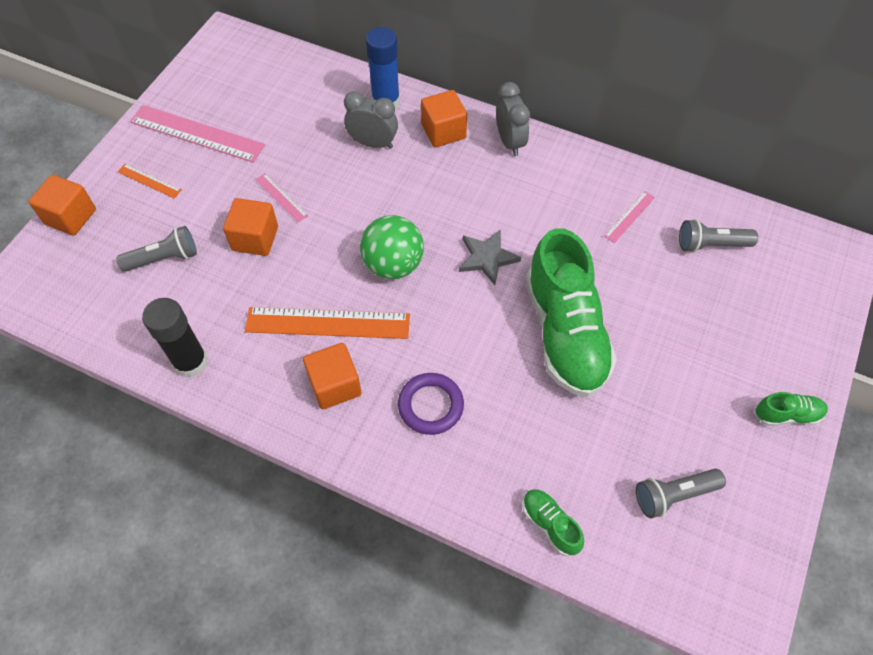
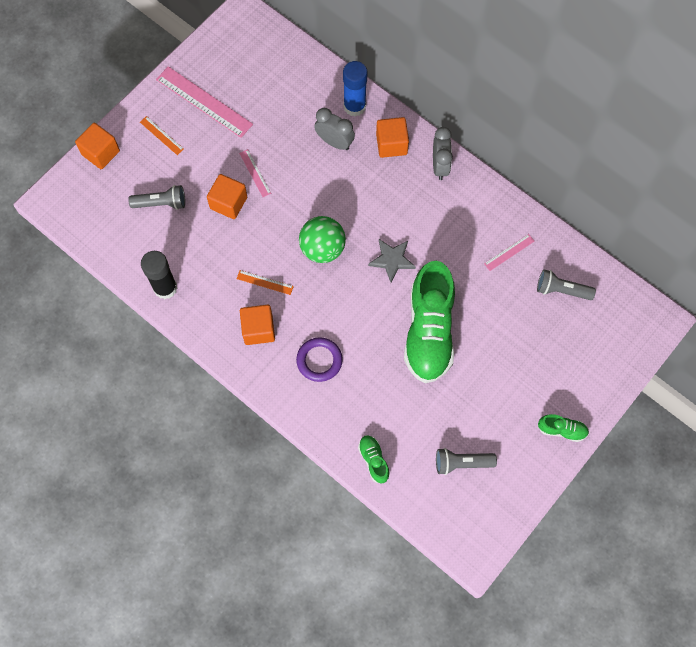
camera: 15 degrees right, 10 degrees up
(328, 323) = (265, 282): orange ruler -> orange ruler, size x0.49

